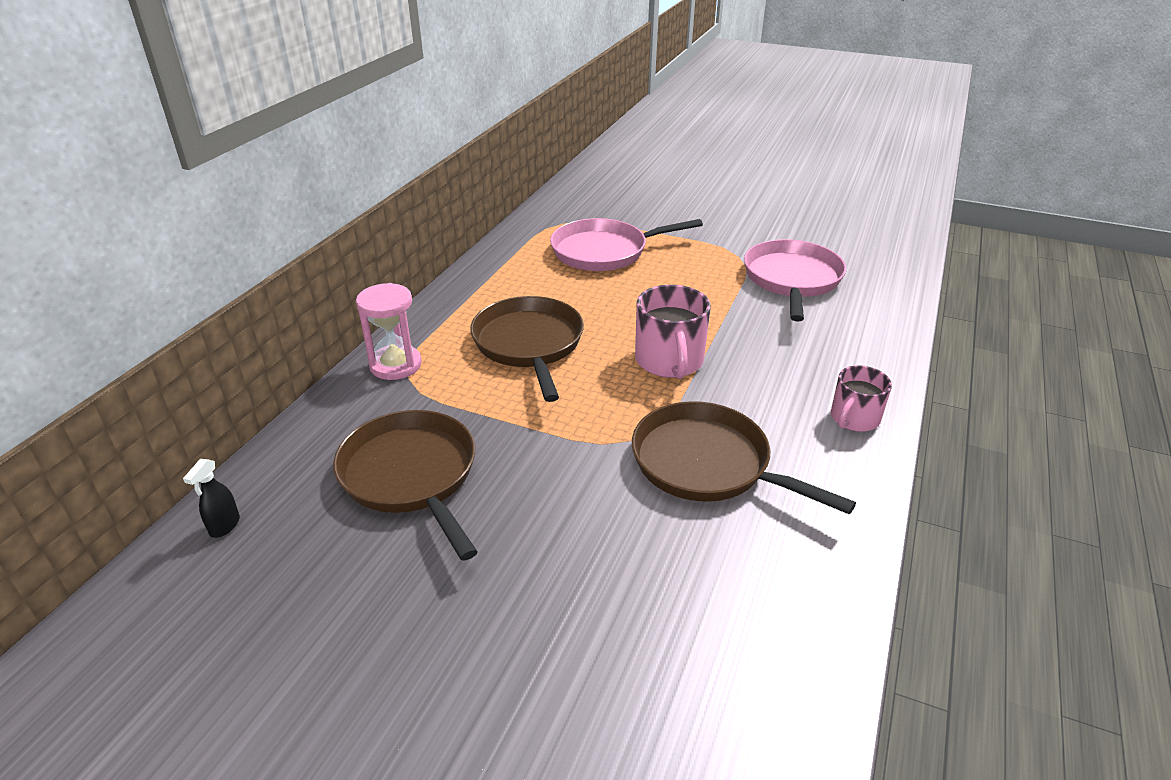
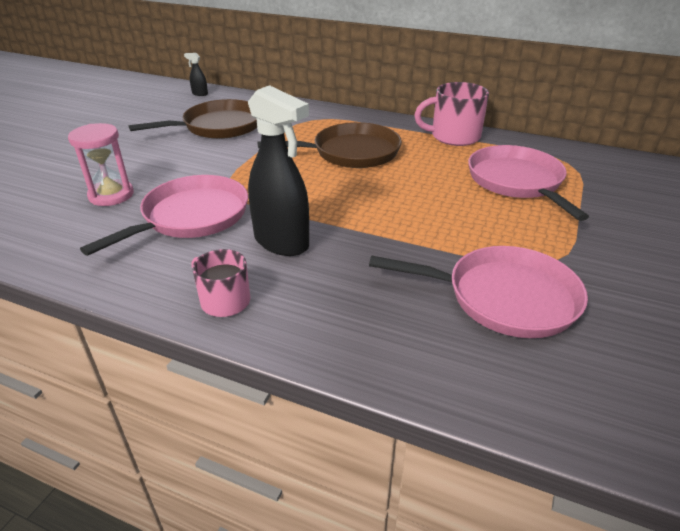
camera: 90 degrees right, 0 degrees up
(395, 365) = (326, 115): pink hourglass -> pink hourglass (111, 195)
(669, 361) = (327, 207): pink mug -> pink mug (454, 136)
(706, 464) = (191, 216): brown pan -> pink pan
(746, 389) = (282, 242): none -> black spray bottle

